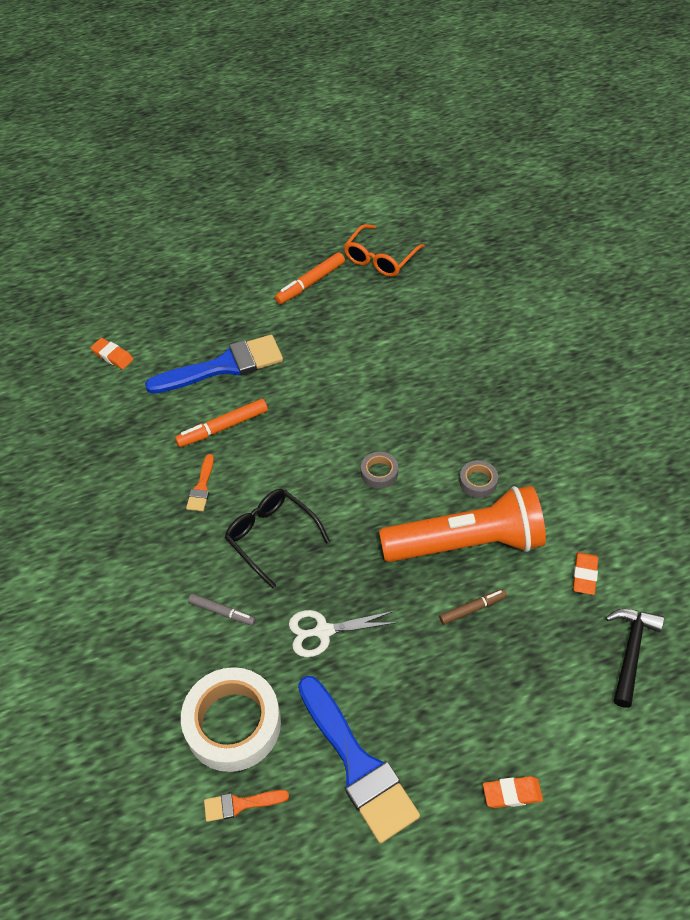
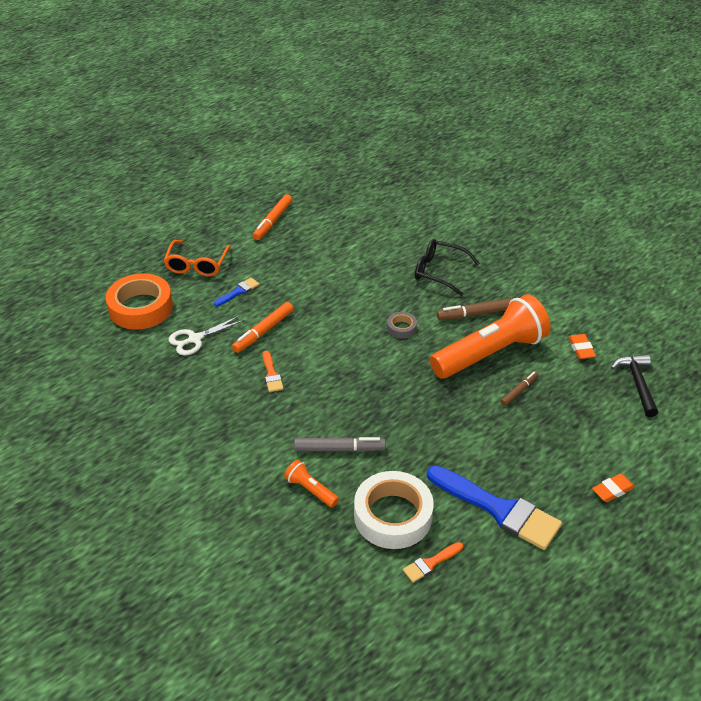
camera: 25 degrees left, 10 degrees down
(112, 356) = (141, 308): orange eraser -> orange tape
(163, 654) = (311, 490): none -> orange flashlight
(222, 612) = (339, 449): grey marker -> grey marker, size x1.54
(224, 366) = (238, 291): blue brush -> blue brush, size x0.45
(271, 536) = (346, 390): black glasses -> black glasses (439, 272)
(323, 631) = (423, 437): white scissors -> white scissors (195, 339)
(380, 259) = (317, 194): orange glasses -> orange glasses (197, 265)
(478, 482) = (475, 314): grey tape -> brown marker

